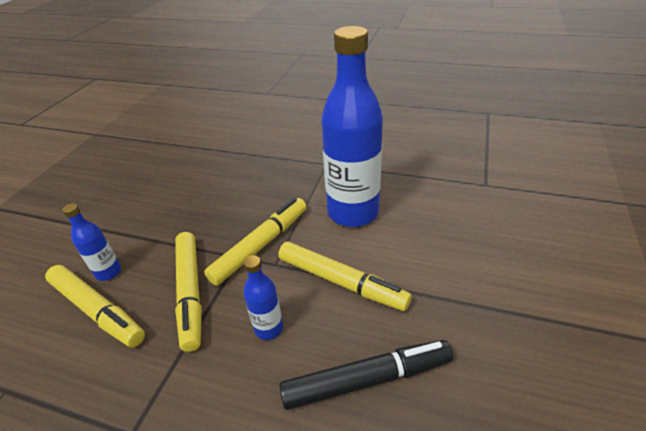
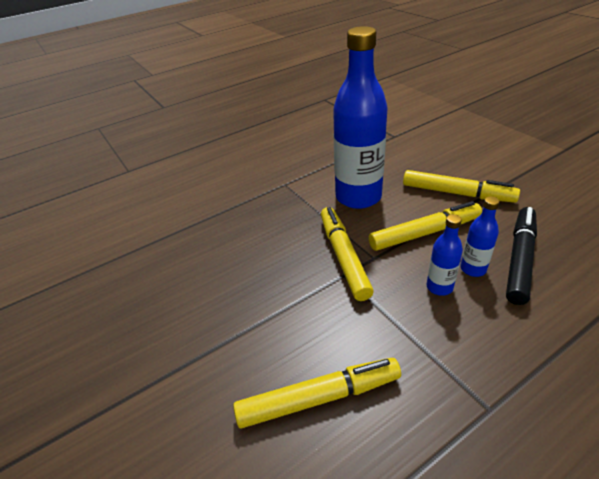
camera: 50 degrees left, 0 degrees up
(109, 272) = (270, 373): blue bottle -> blue bottle (473, 269)
(190, 292) = (358, 319): yellow marker -> yellow marker (457, 193)

